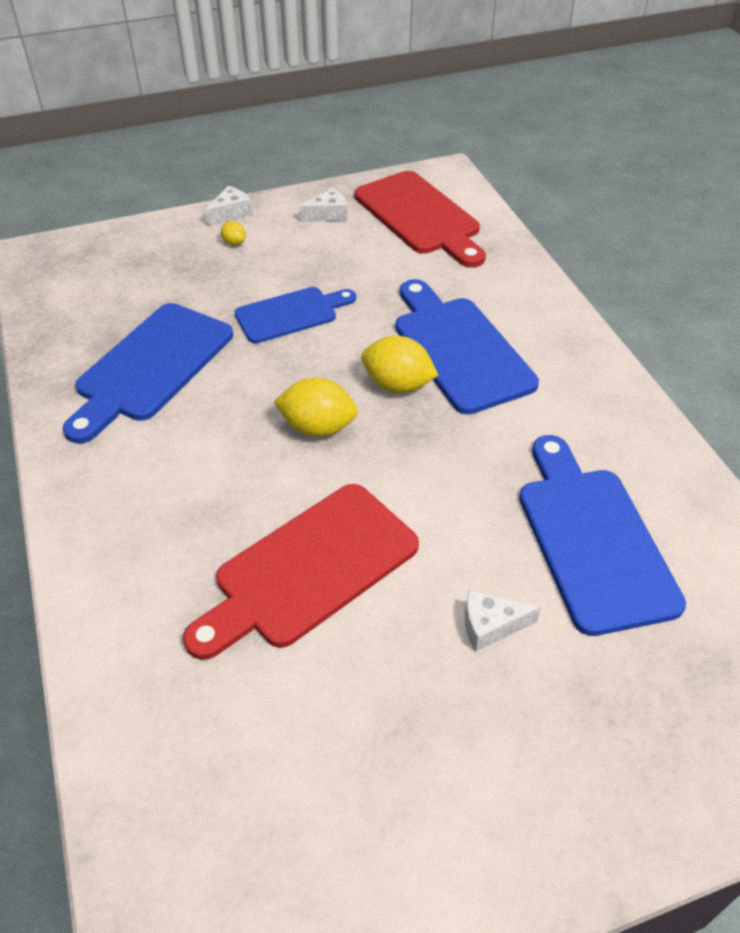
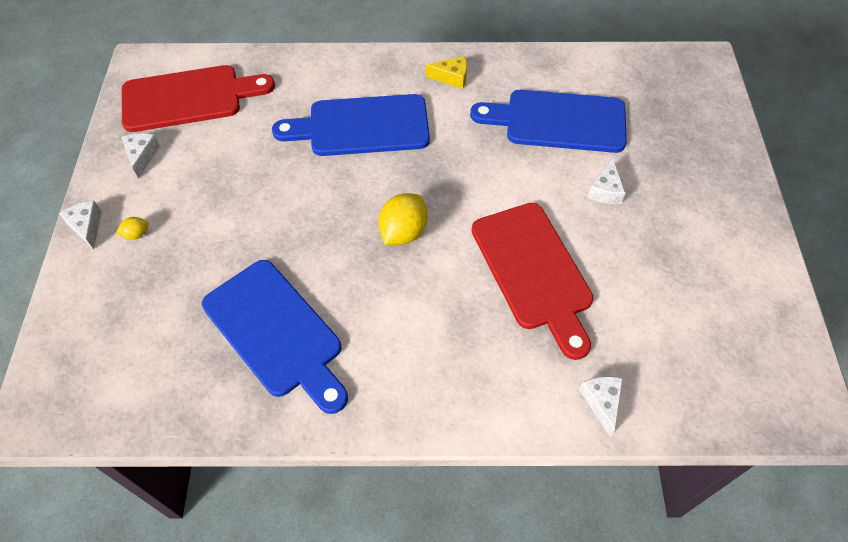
camera: 70 degrees left, 10 degrees up
(126, 690) = (602, 402): none -> white cheese
(290, 314) = (263, 217): blue cutting board -> none
(397, 385) = (381, 172): yellow lemon -> none
(596, 406) = (452, 77): none -> yellow cheese

